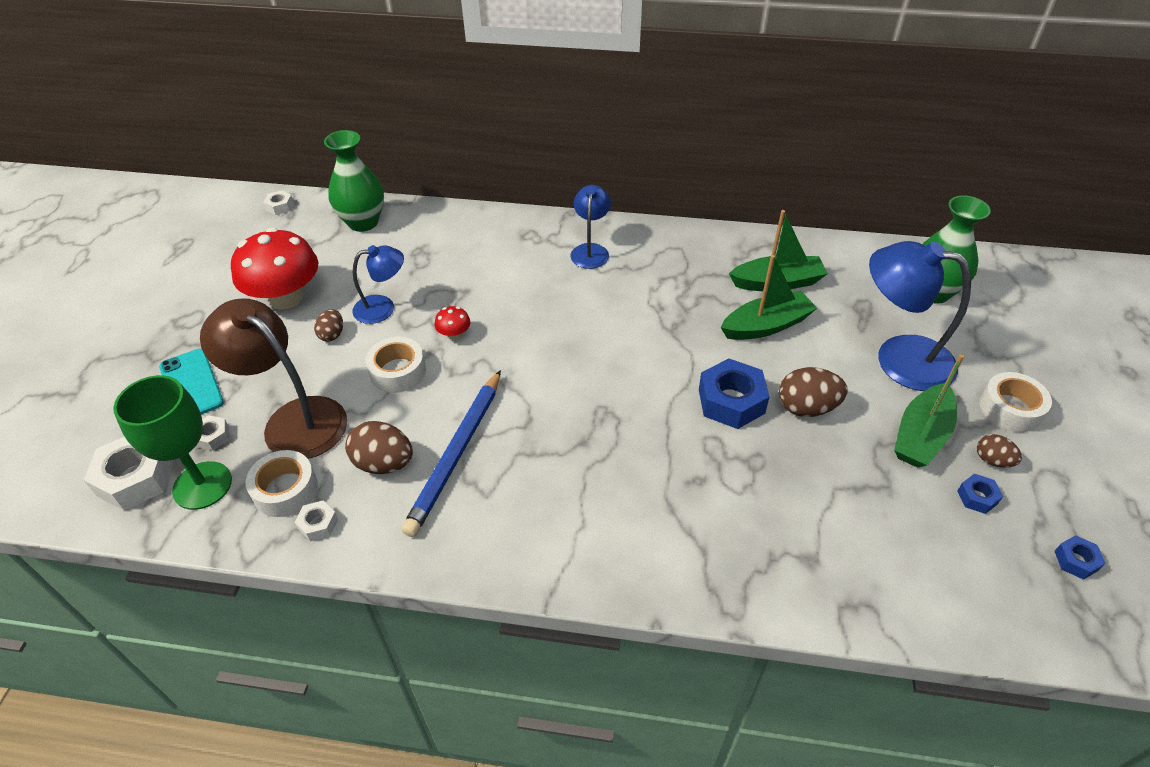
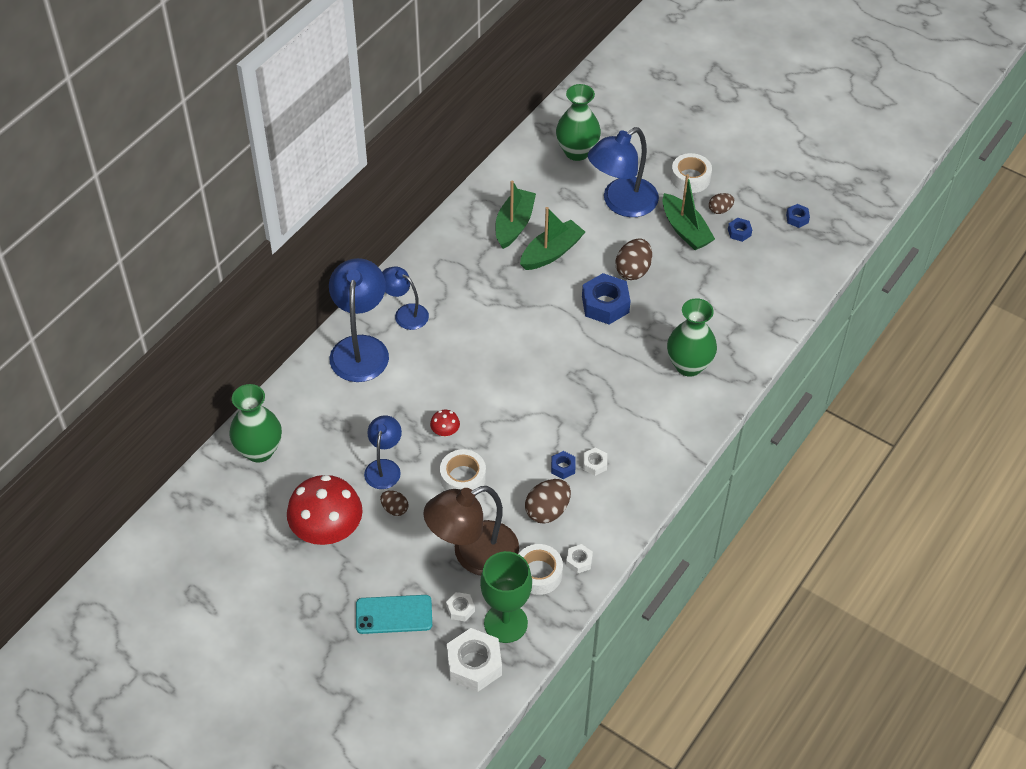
camera: 65 degrees left, 5 degrees up
(280, 206) = (188, 507): white nut -> white nut (594, 464)
(456, 454) = (563, 467): blue pencil -> blue nut
(525, 238) = (360, 348): none -> blue lamp
(700, 525) = (688, 365): none -> green vase
(766, 326) = (551, 252): green boat -> green boat turned 45 degrees clockwise

